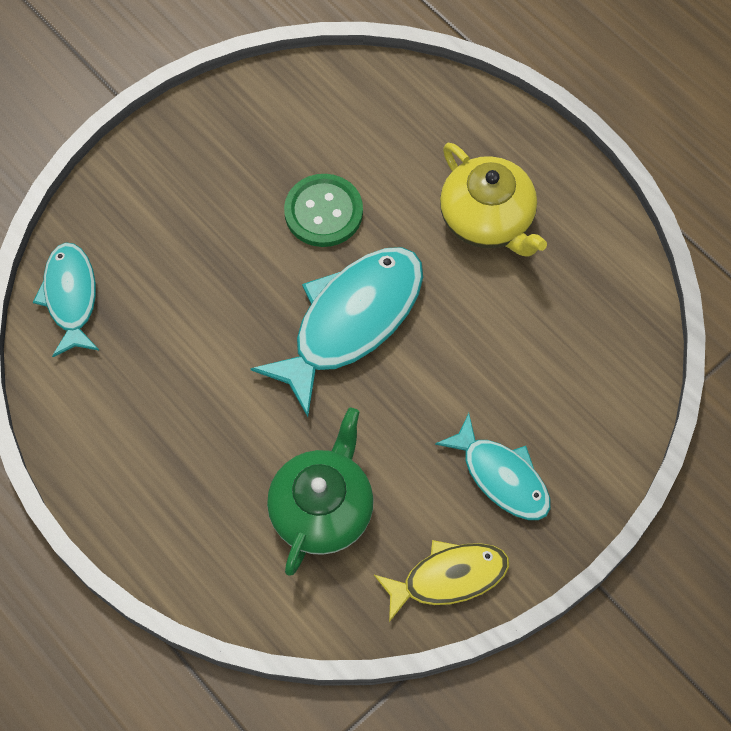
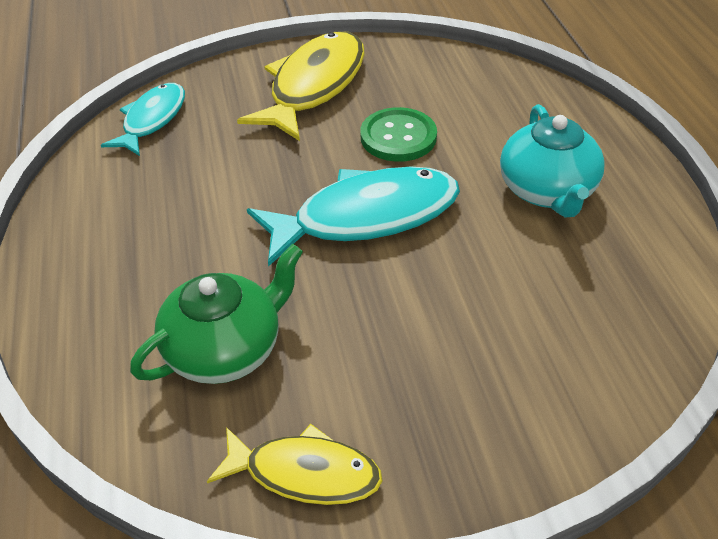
camera: 30 degrees right, 20 degrees down
(201, 179) = (313, 86): none -> yellow fish
(487, 219) = (547, 191): yellow teapot -> turquoise teapot
(501, 476) = (428, 402): turquoise fish -> none

